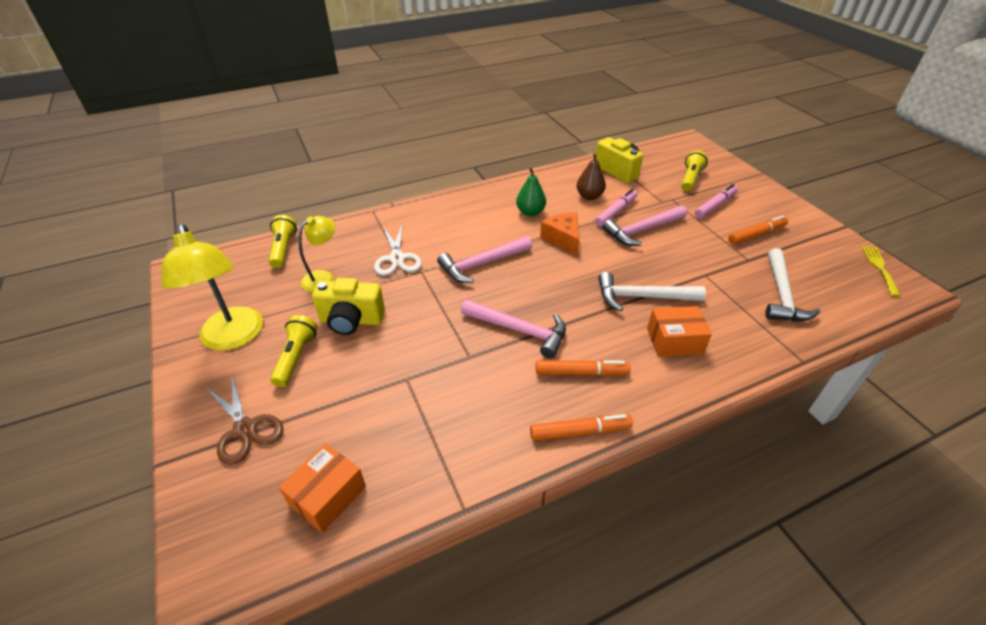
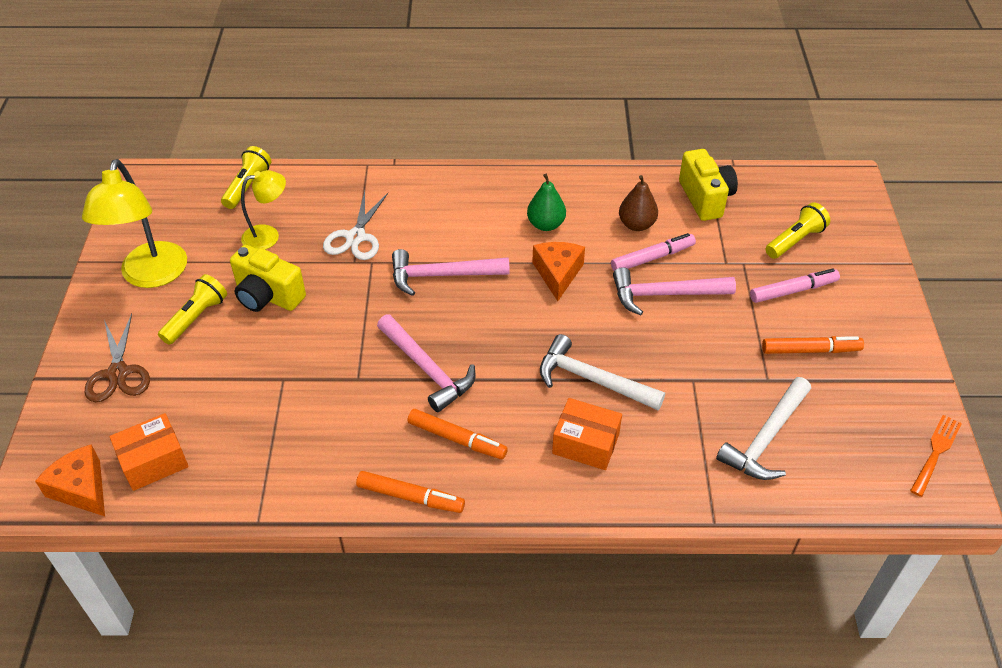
camera: 25 degrees right, 5 degrees up
(264, 555) = (81, 489): none -> orange cheese
(879, 268) = (936, 452): yellow fork -> orange fork

